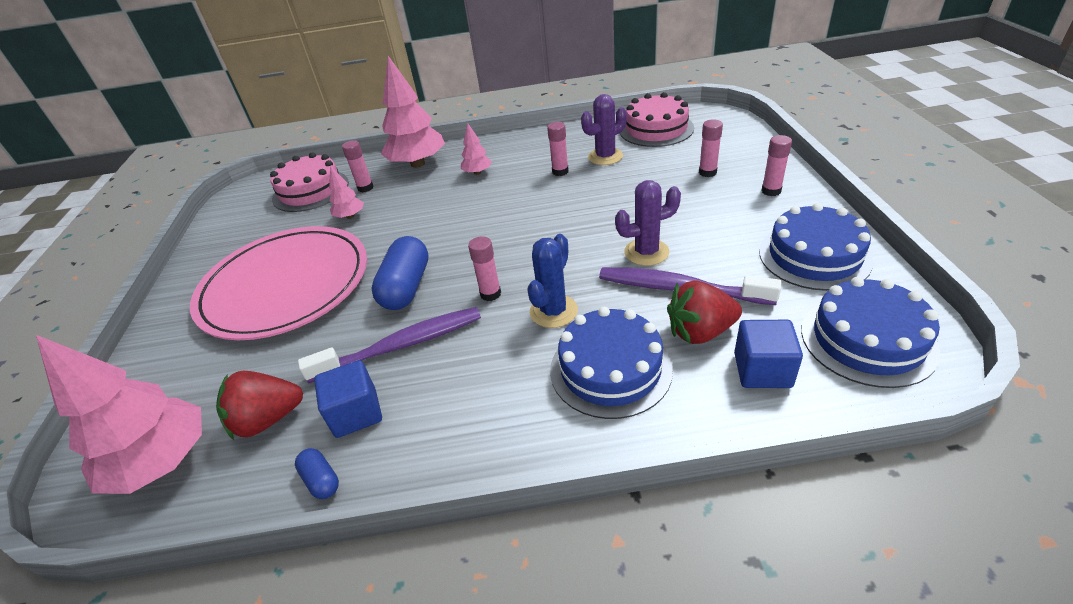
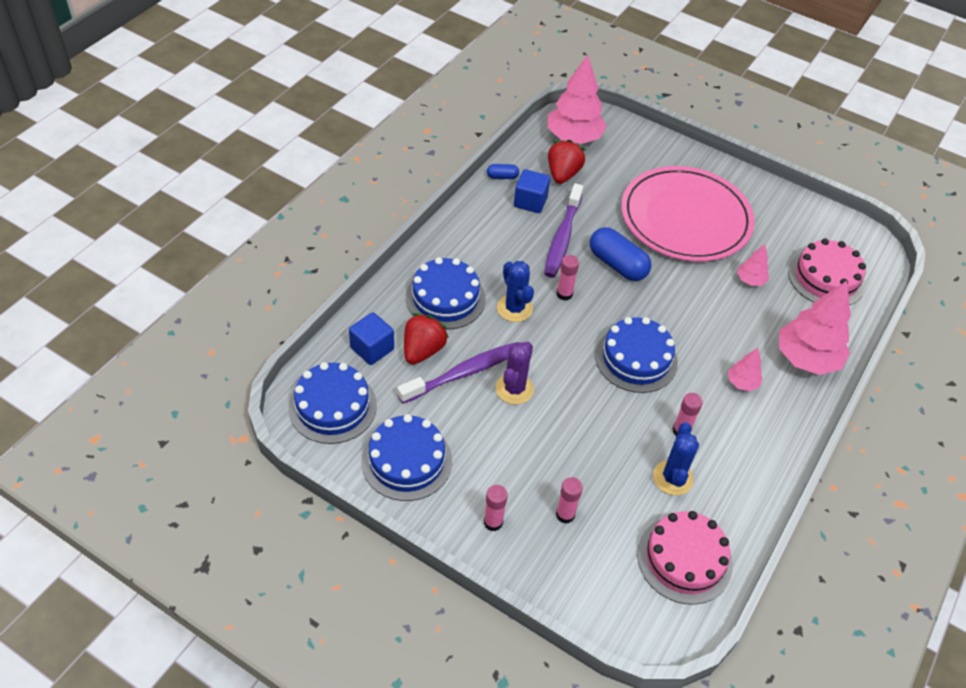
camera: 120 degrees right, 10 degrees up
(365, 188) = (793, 308): pink glue stick -> none
(518, 219) = (636, 359): none -> blue cake
(605, 157) = (672, 478): purple cactus -> blue cactus

